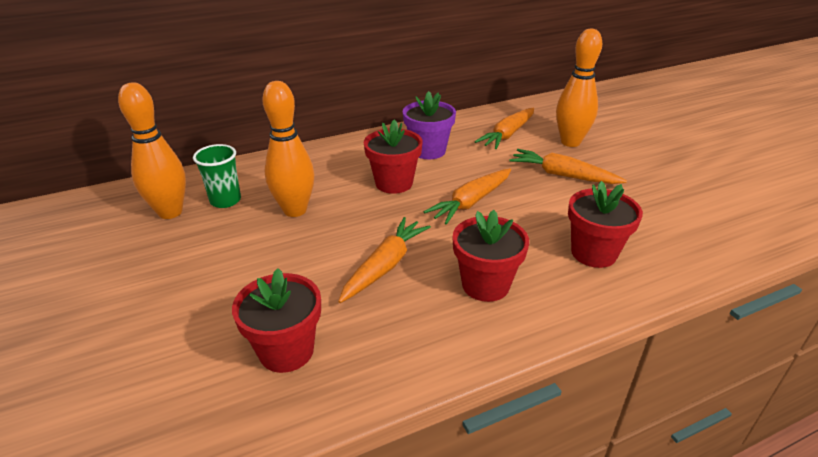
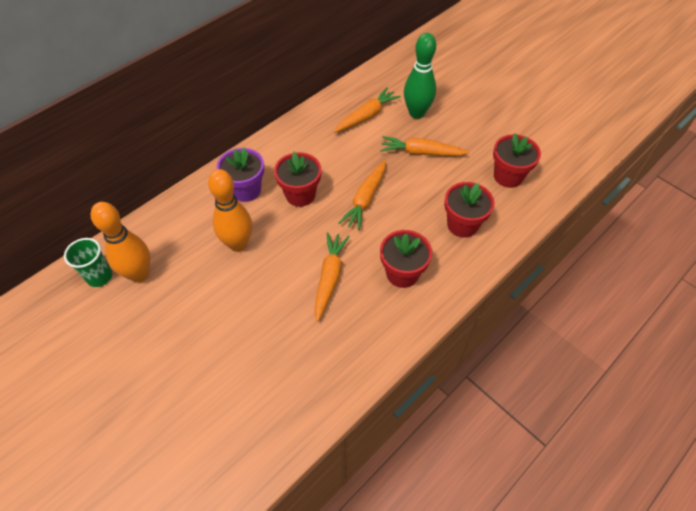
camera: 20 degrees left, 20 degrees up
(225, 200) = (177, 249): green cup -> green cup (99, 276)
(286, 351) = (298, 366): red flower pot -> red flower pot (508, 176)
(428, 151) = (311, 151): purple flower pot -> purple flower pot (246, 190)
(507, 135) = (366, 116): orange carrot -> orange carrot turned 150 degrees counterclockwise
(570, 142) = (416, 113): orange bowling pin -> green bowling pin

